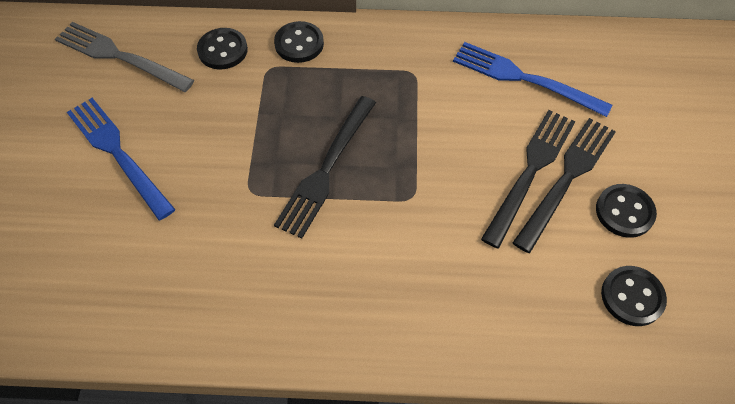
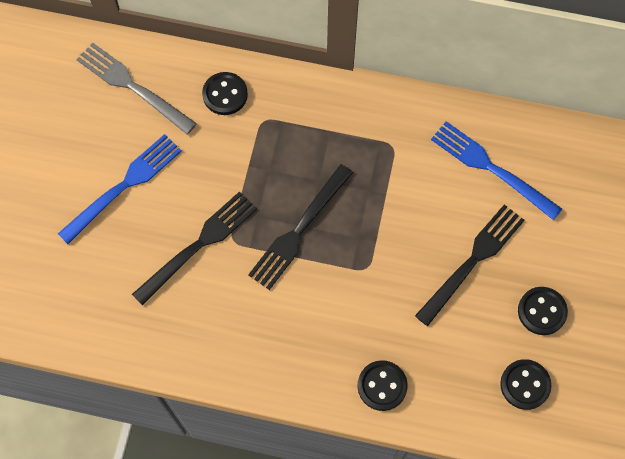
camera: 10 degrees right, 10 degrees up
(117, 152) = (125, 185): blue fork -> blue fork turned 75 degrees clockwise
(299, 44) = (294, 98): black button -> black button (382, 386)
(567, 177) = (502, 272): black fork -> black fork (199, 244)

